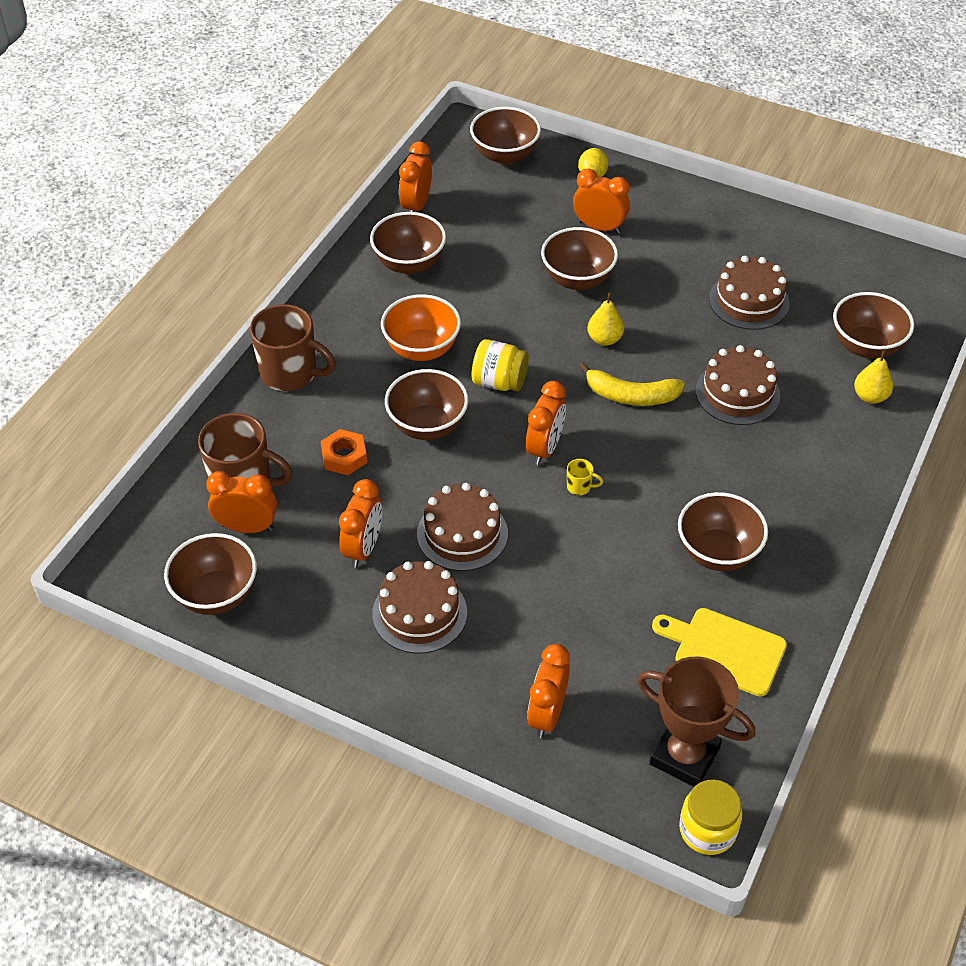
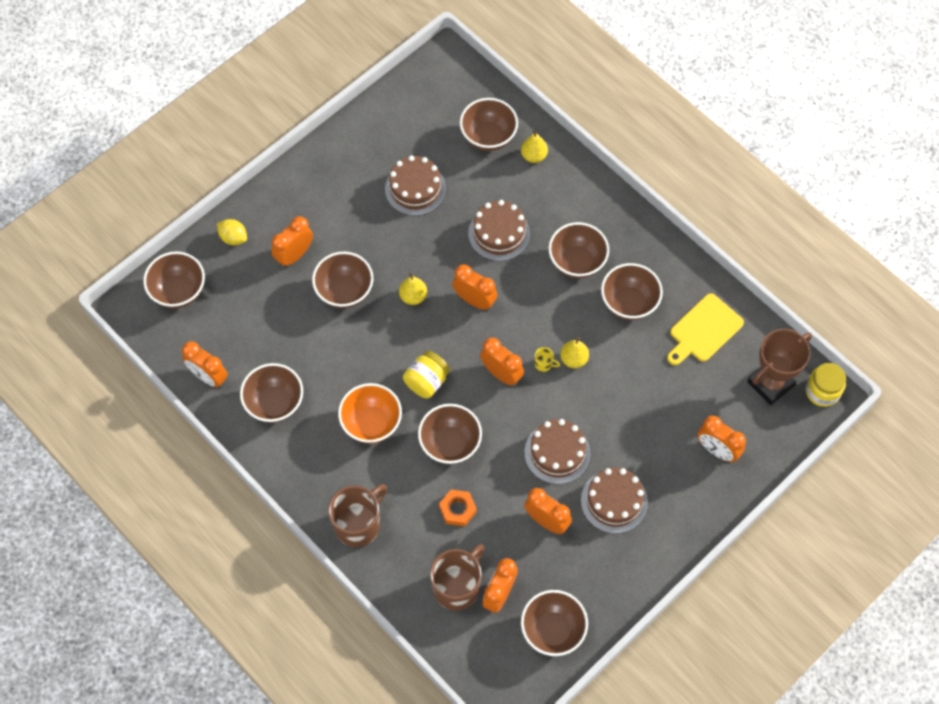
camera: 70 degrees left, 15 degrees up
(580, 487) = (544, 364): yellow mug -> yellow mug turned 75 degrees clockwise
(603, 515) = (574, 359): none -> yellow pear
(631, 395) = (474, 300): yellow banana -> orange clock
(745, 481) = (577, 262): none -> brown bowl

